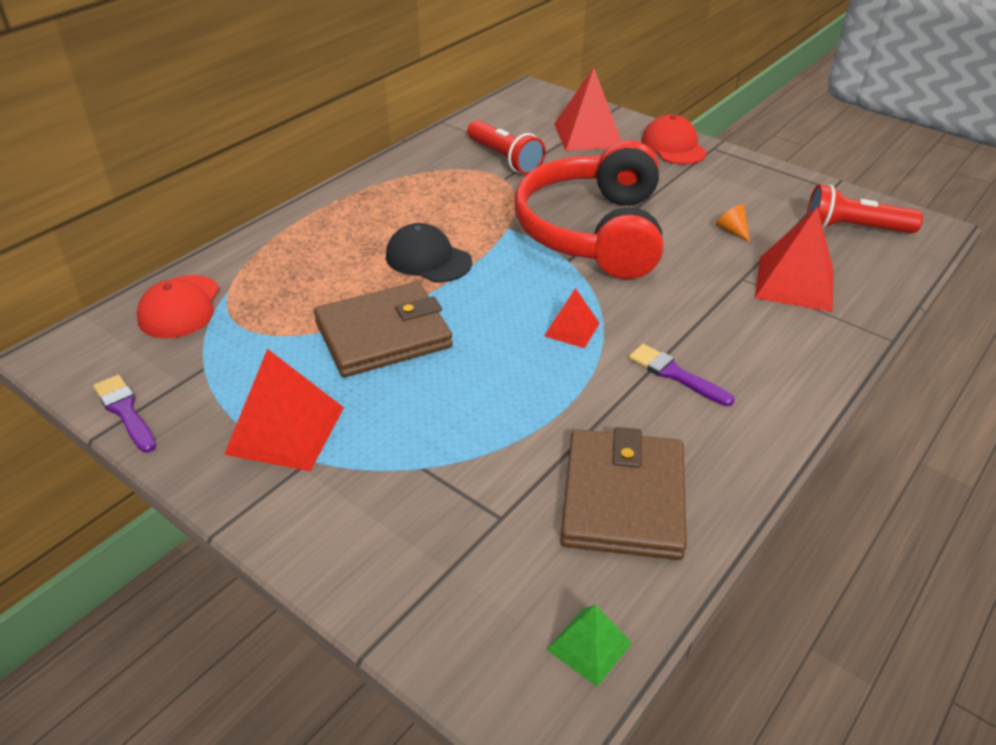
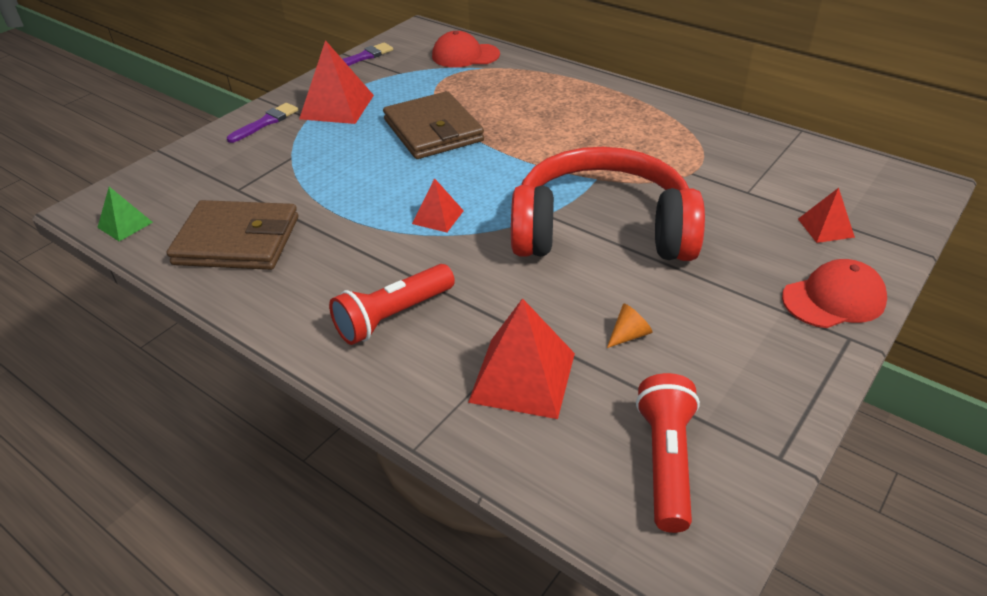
camera: 90 degrees right, 0 degrees up
(428, 259) = (536, 141): black cap -> none
(504, 159) = (735, 172): red flashlight -> red flashlight (393, 316)
(588, 135) = (825, 228): red pyramid -> red pyramid, size x0.55
(675, 374) = (371, 274): purple brush -> purple brush (266, 122)

